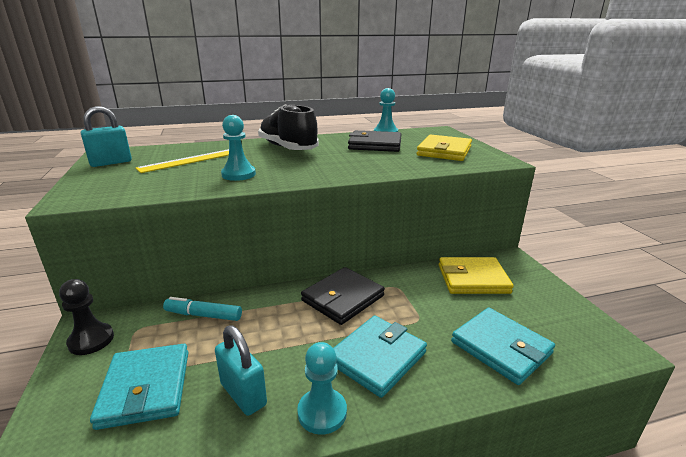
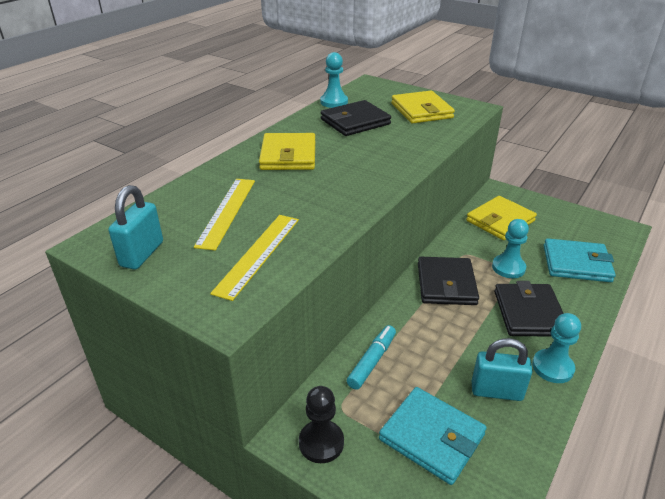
camera: 40 degrees left, 10 degrees up
(153, 182) = (258, 254): none -> yellow ruler
(203, 315) = (372, 361): turquoise marker -> turquoise marker turned 150 degrees clockwise
(238, 174) = (316, 207): turquoise pawn -> turquoise pawn (508, 268)
(288, 148) = (288, 155): black shoe -> yellow wallet
(377, 357) = (529, 313): turquoise wallet -> black wallet

